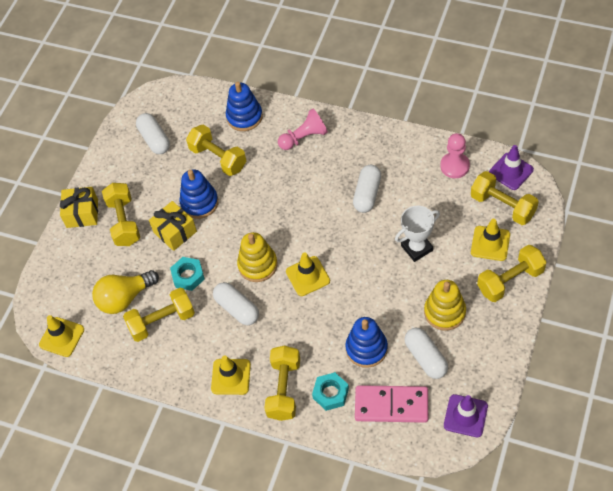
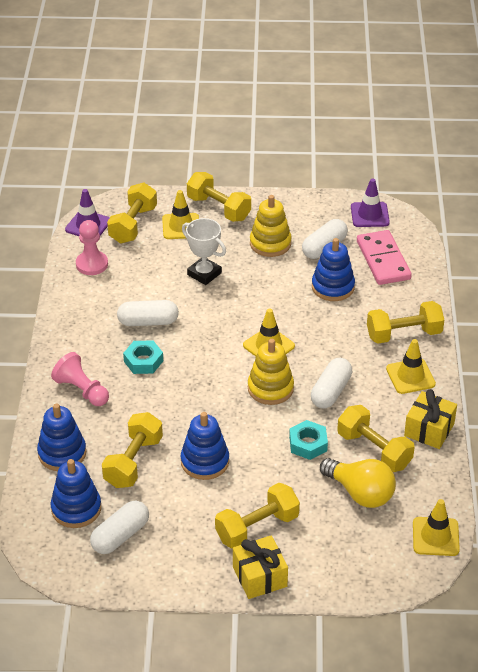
camera: 115 degrees left, 15 degrees down
(175, 232) = (253, 473): yellow gift -> yellow gift (429, 430)
(189, 118) = (76, 509): none -> blue stacking toy
(330, 393) = (391, 301): turquoise nut -> turquoise nut (143, 361)

